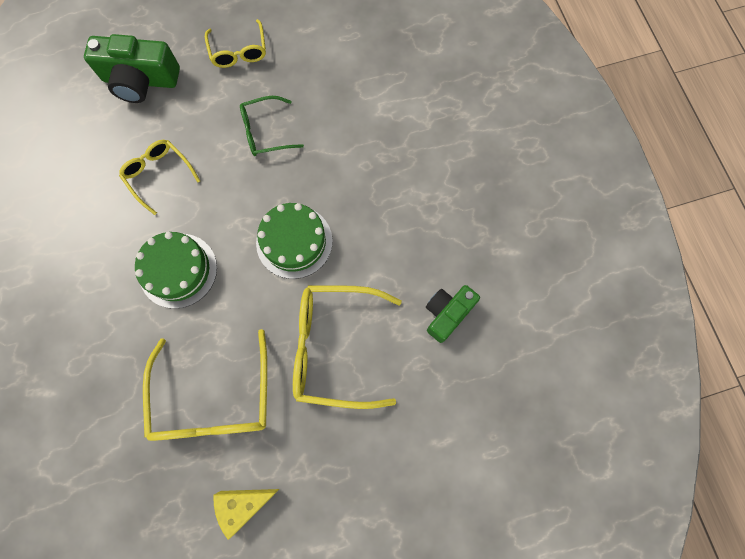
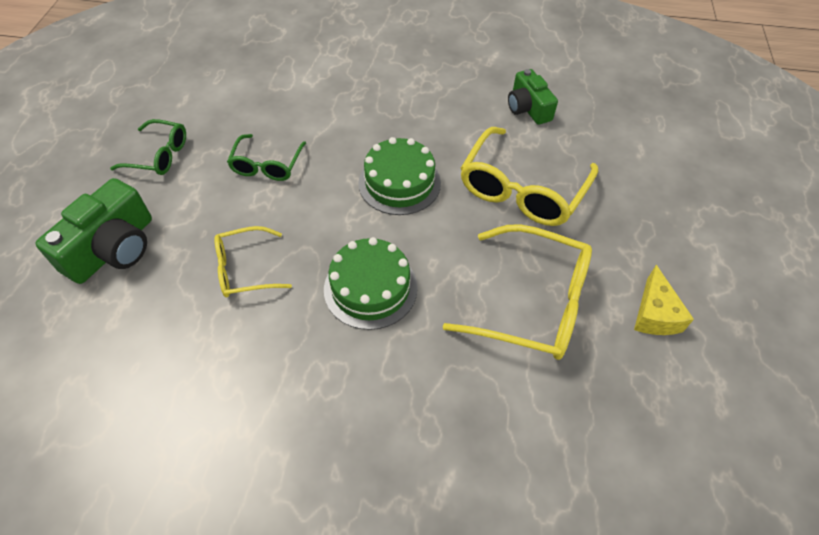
camera: 65 degrees left, 20 degrees down
(239, 51) = (159, 155): yellow glasses -> green glasses

